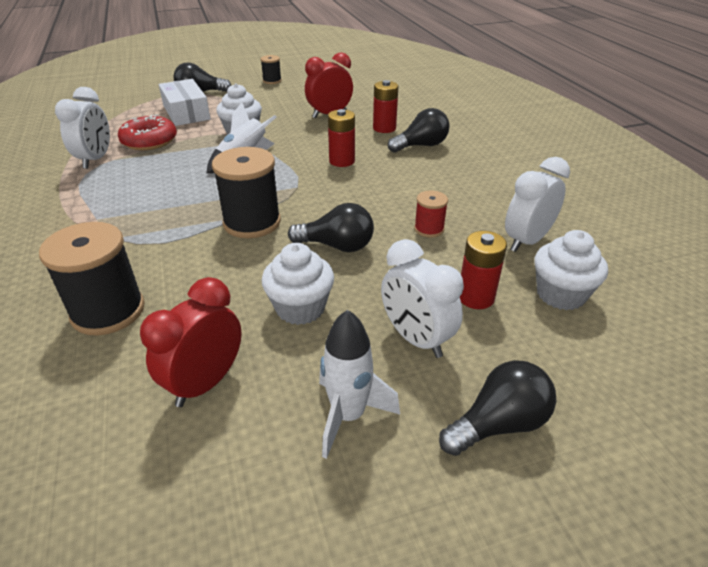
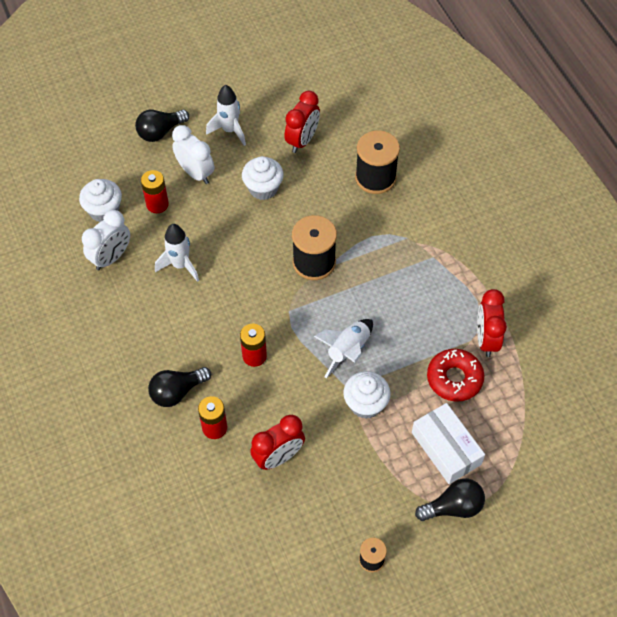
camera: 175 degrees right, 20 degrees up
(96, 159) = (486, 339): white clock -> red clock
(337, 246) = (247, 242): black light bulb -> none
(429, 229) = (180, 265): red spool -> white rocket

